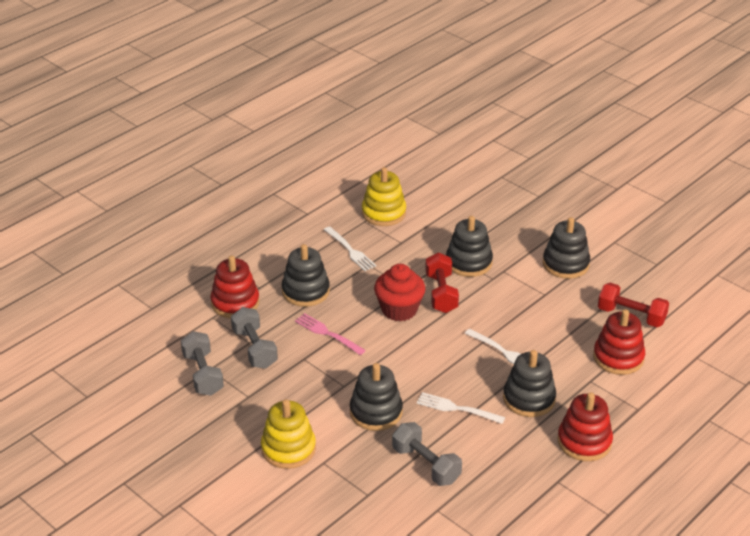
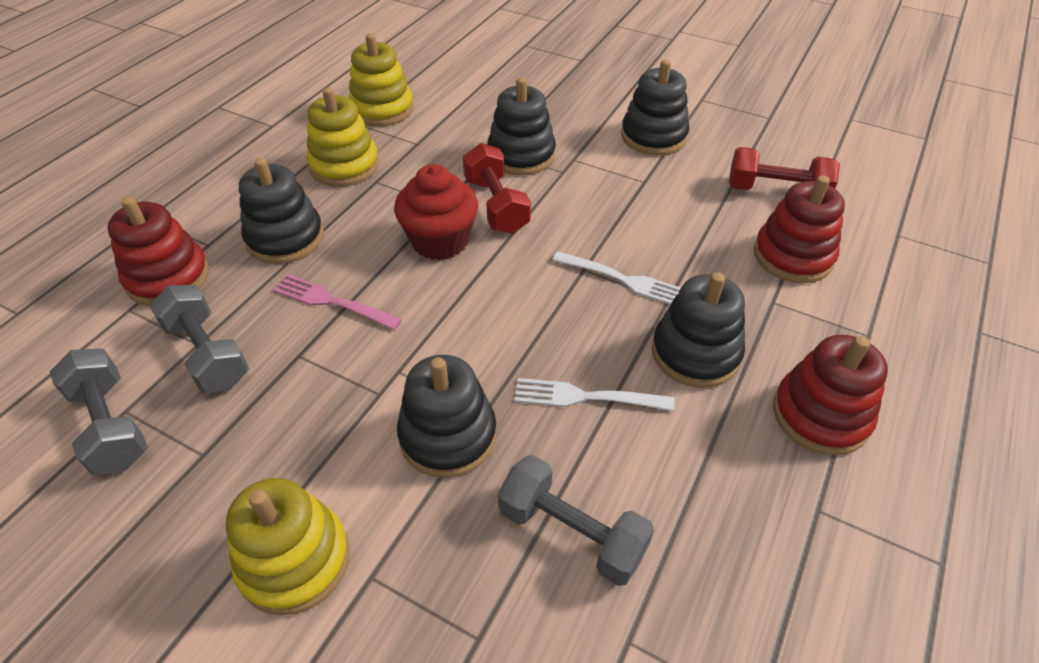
camera: 15 degrees left, 10 degrees up
(350, 250) = (344, 166): white fork -> yellow stacking toy

